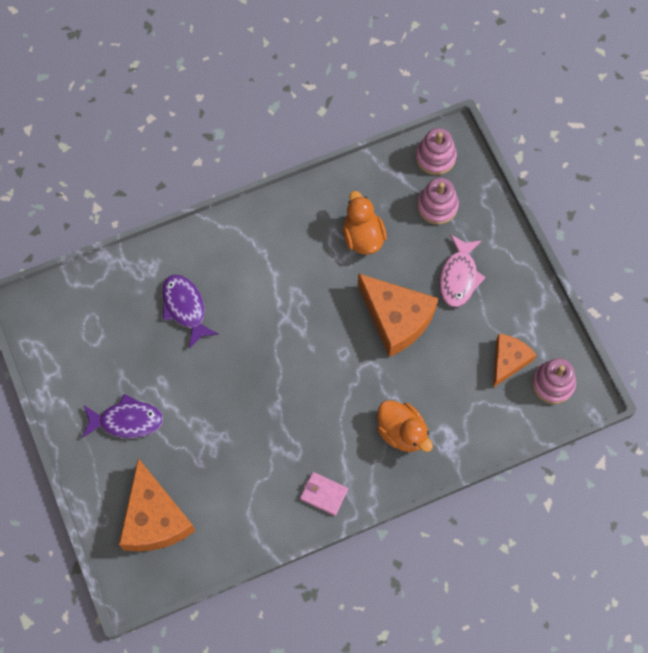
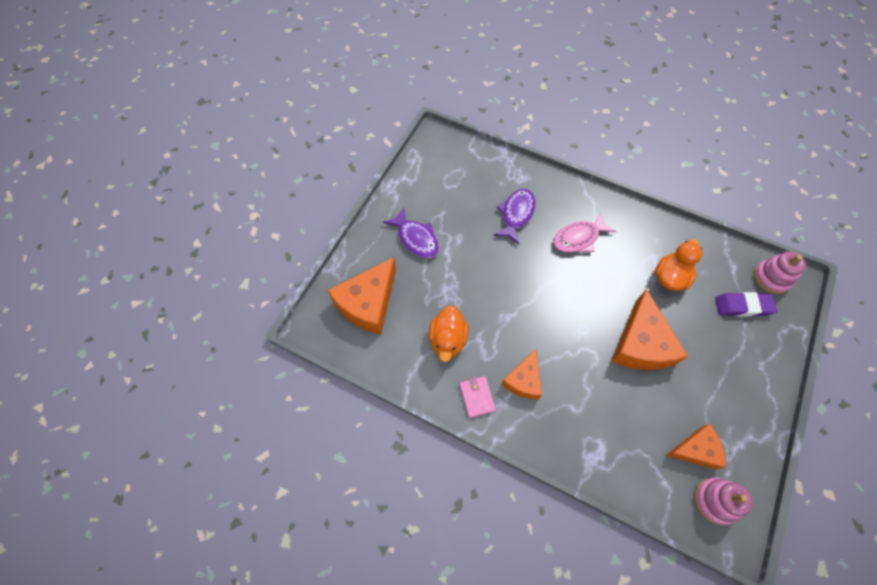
camera: 50 degrees right, 5 degrees down
(343, 443) = (523, 380): none -> orange cheese
(402, 432) = (569, 415): orange duck -> orange duck (448, 340)
(437, 206) = (742, 306): pink stacking toy -> purple eraser
(459, 277) = (713, 362): pink fish -> pink fish (578, 238)

